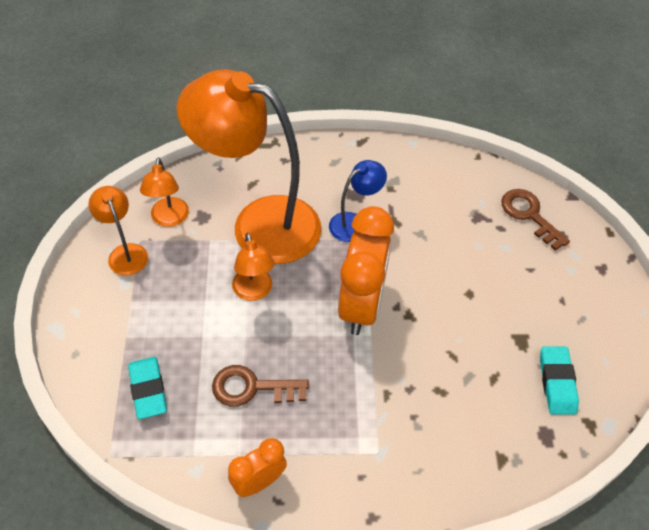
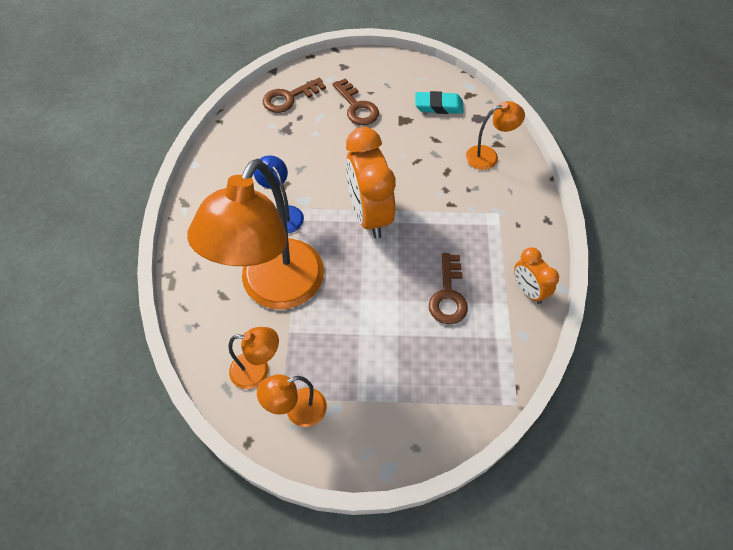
camera: 85 degrees left, 5 degrees up
(148, 390) = (452, 377): turquoise eraser -> none
(254, 292) = (352, 293): orange lamp -> orange lamp (488, 156)
(361, 305) = (369, 215): orange clock -> orange clock turned 120 degrees counterclockwise
(531, 286) = (357, 107): none -> brown key

